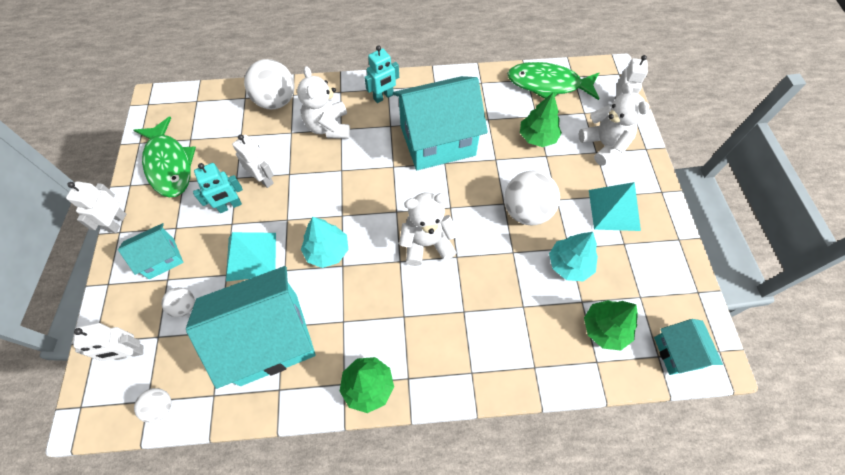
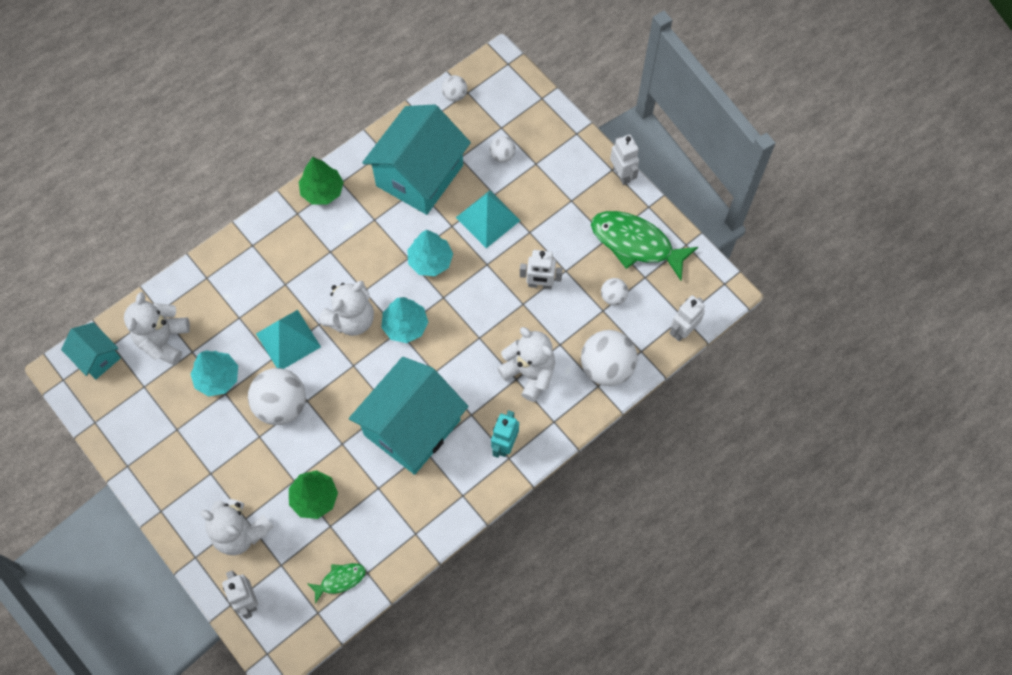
camera: 145 degrees right, 5 degrees up
(130, 353) = (509, 107): white robot -> white robot (683, 330)
(161, 258) = (556, 173): turquoise house -> none
(224, 140) = (613, 297): none -> white ball
(230, 206) = (545, 244): turquoise robot -> none
(388, 212) = (405, 326): none -> turquoise tree
(548, 84) = (340, 580): green fish -> green fish, size x0.49
(605, 328) = (163, 340): green tree -> white teddy bear
(614, 210) = (200, 459): turquoise pyramid -> turquoise pyramid (288, 340)

